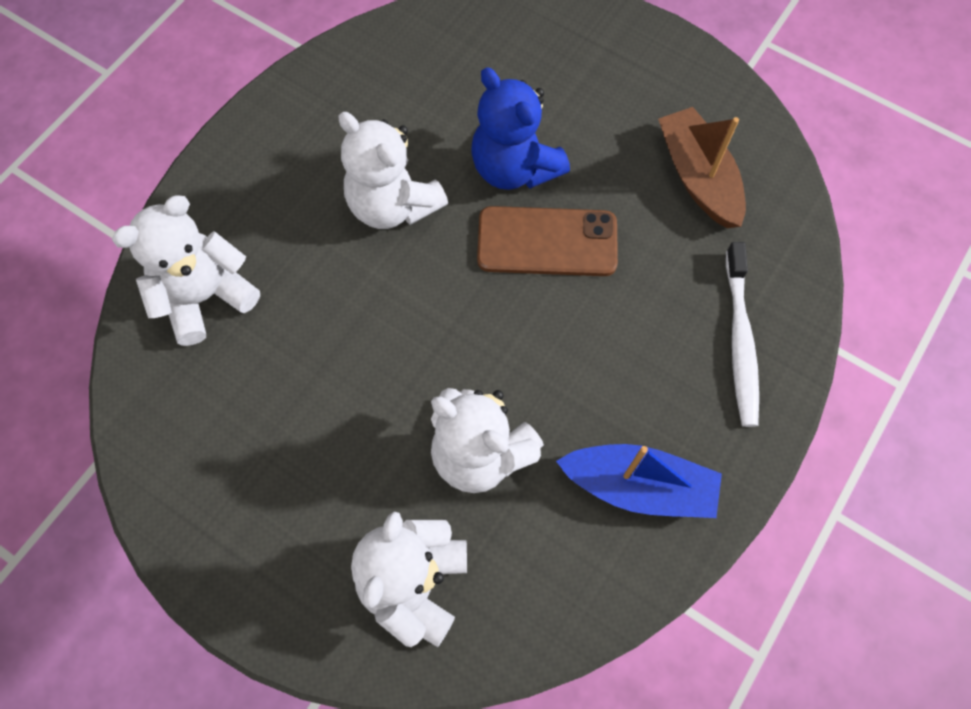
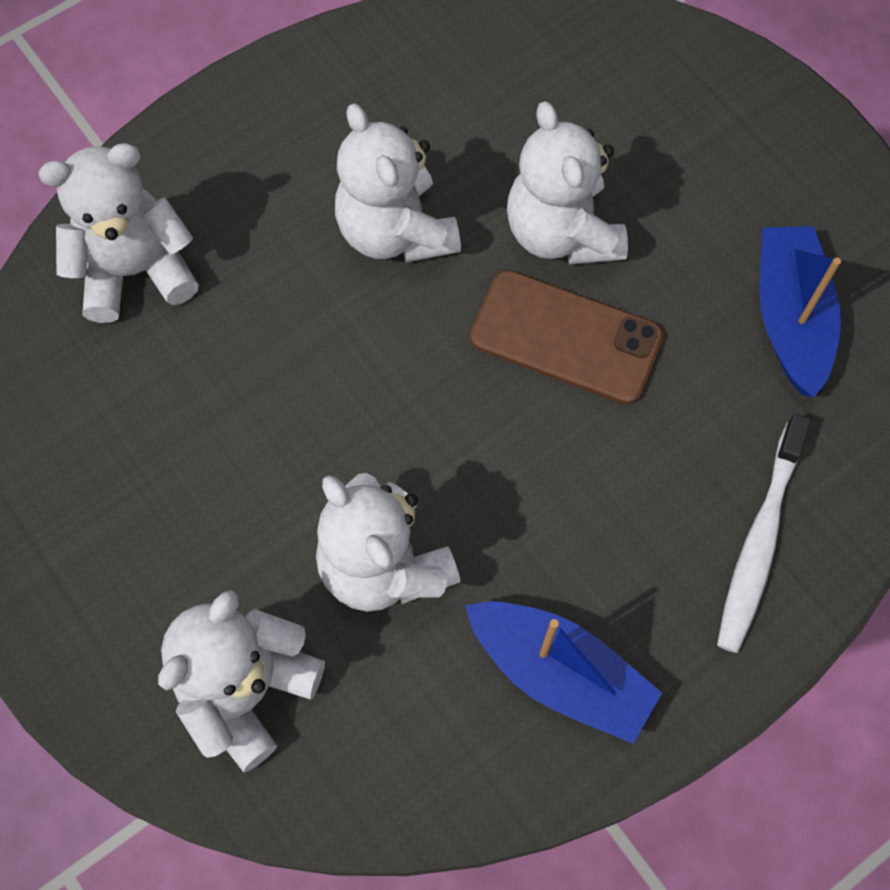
camera: 20 degrees right, 0 degrees up
(514, 168) = (561, 233): blue teddy bear -> white teddy bear
(698, 177) = (790, 318): brown boat -> blue boat

